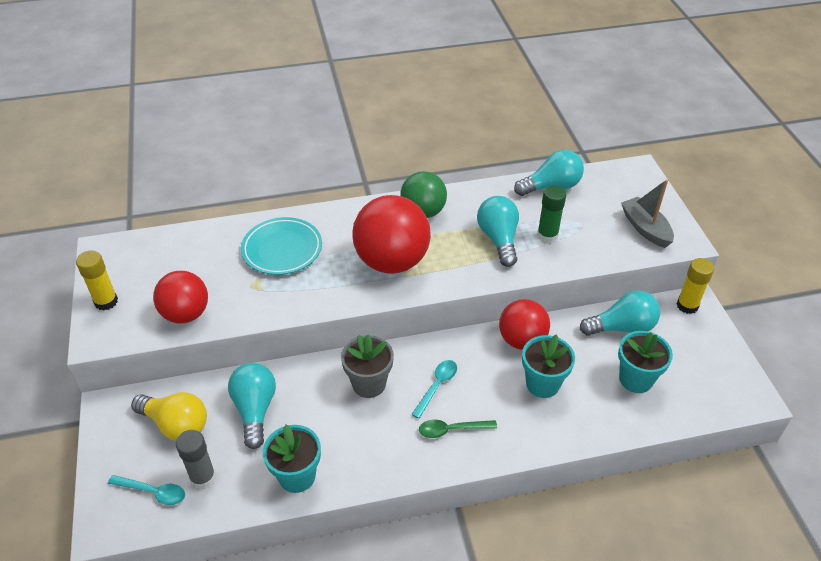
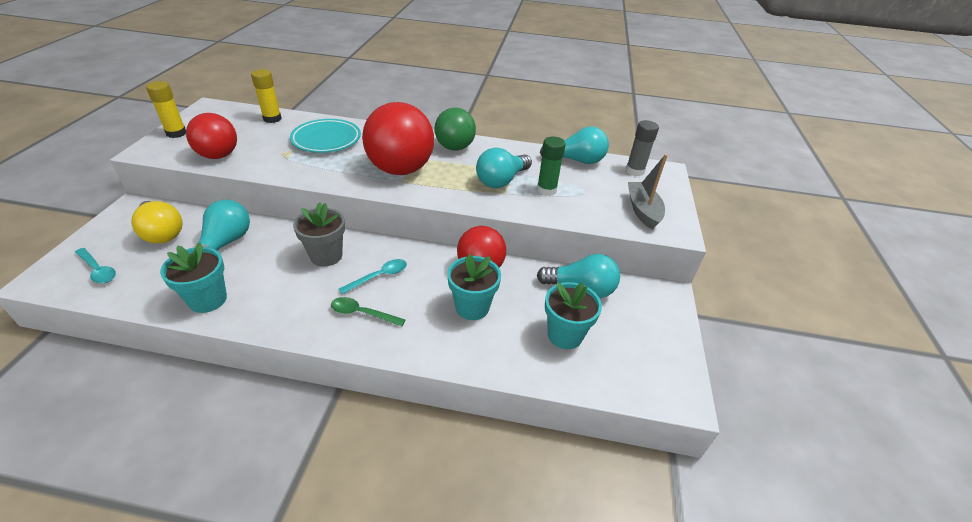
camera: 20 degrees right, 5 degrees down
(203, 477) = (141, 274): grey glue stick -> grey glue stick (634, 171)
(499, 239) = (501, 181): turquoise light bulb -> turquoise light bulb turned 150 degrees counterclockwise
(687, 305) = (658, 293): yellow glue stick -> yellow glue stick (272, 119)

